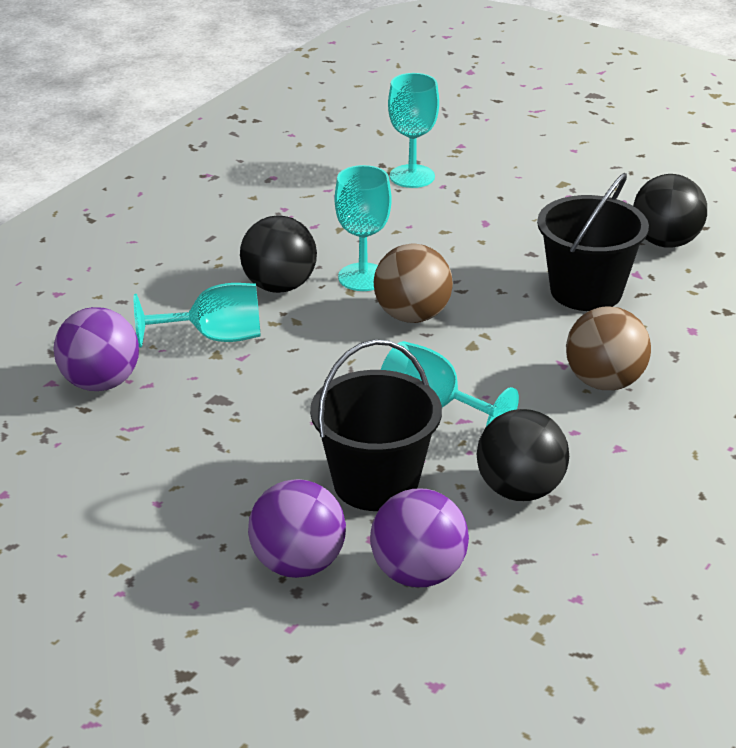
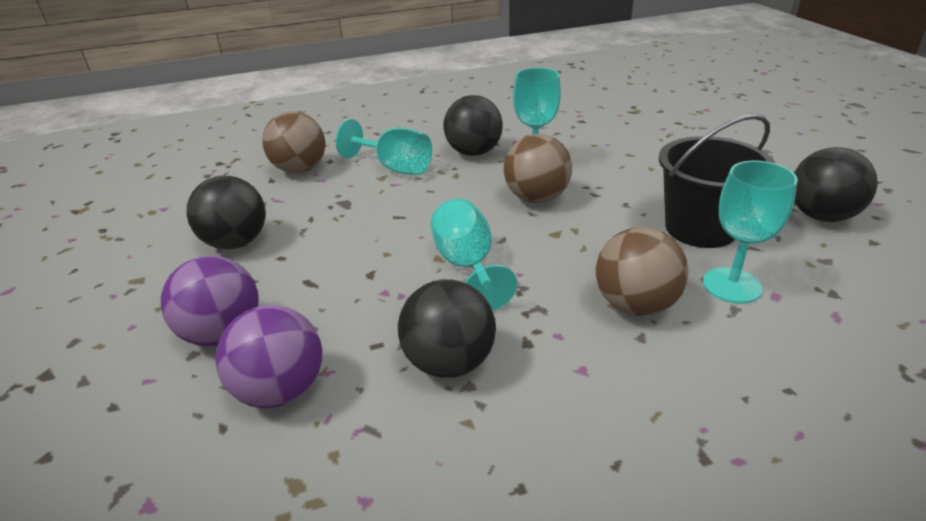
camera: 40 degrees right, 0 degrees up
(100, 383) = (300, 170): purple ball -> brown ball
(166, 488) = (236, 243): none -> black ball
(375, 483) = (354, 301): black bucket -> none
(412, 176) = (646, 117): turquoise goblet -> turquoise goblet (731, 285)

